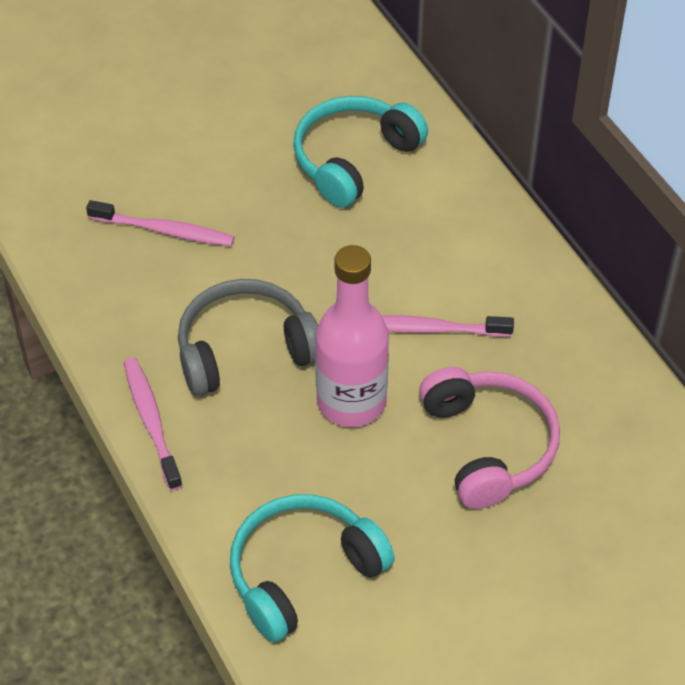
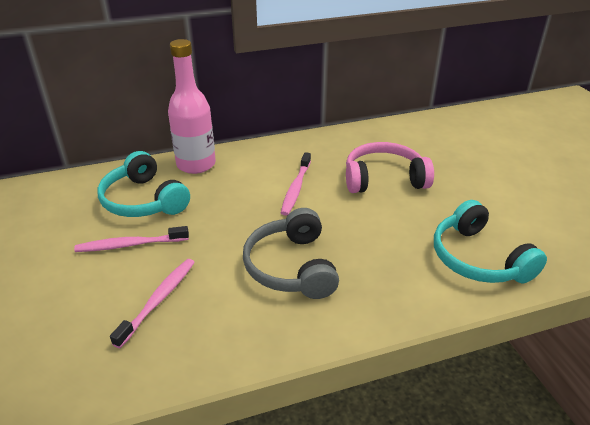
camera: 80 degrees left, 15 degrees down
(151, 421) = (348, 324): pink toothbrush -> pink toothbrush (130, 245)
(351, 401) = (345, 224): pink bottle -> pink bottle (196, 164)

